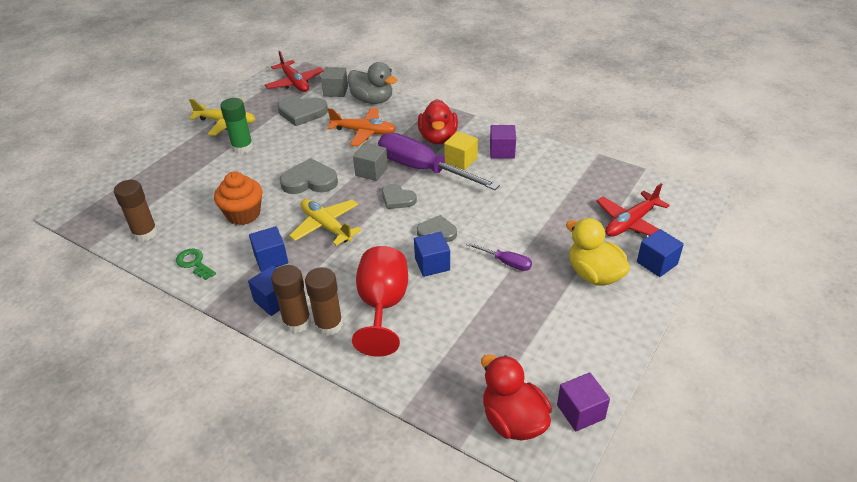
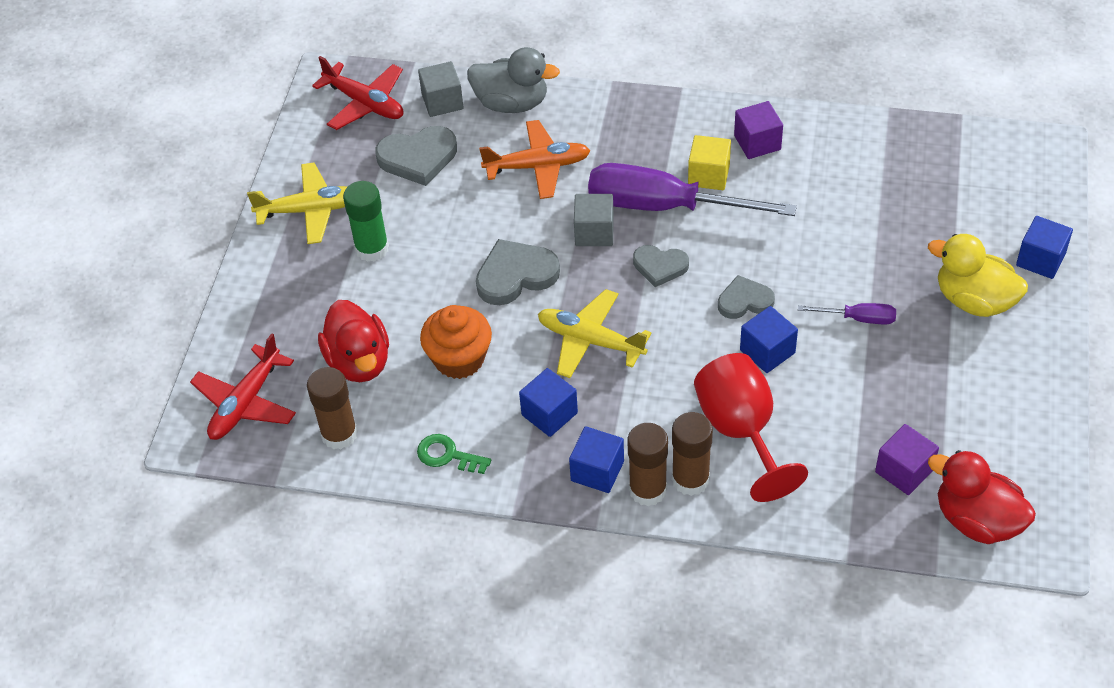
camera: 20 degrees left, 10 degrees up
(438, 138) = (653, 145): red duck -> red duck (359, 362)
(580, 412) = (1044, 484): purple cube -> purple cube (904, 471)
(630, 223) = (983, 209): red plane -> red plane (246, 403)

